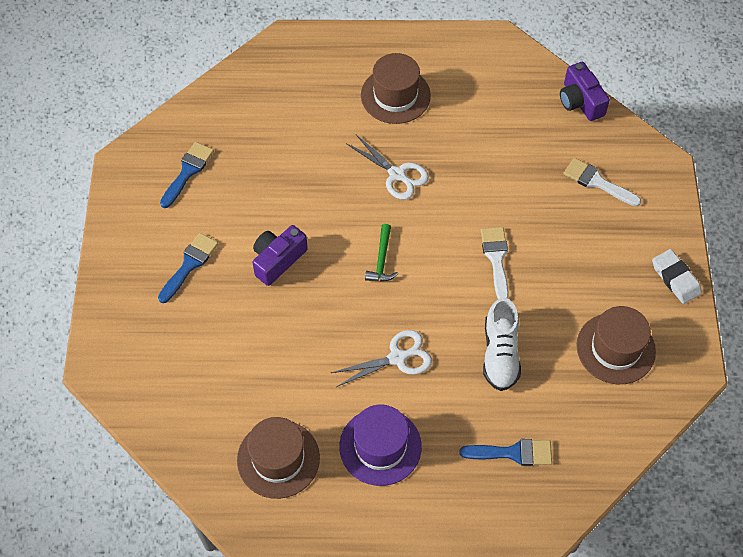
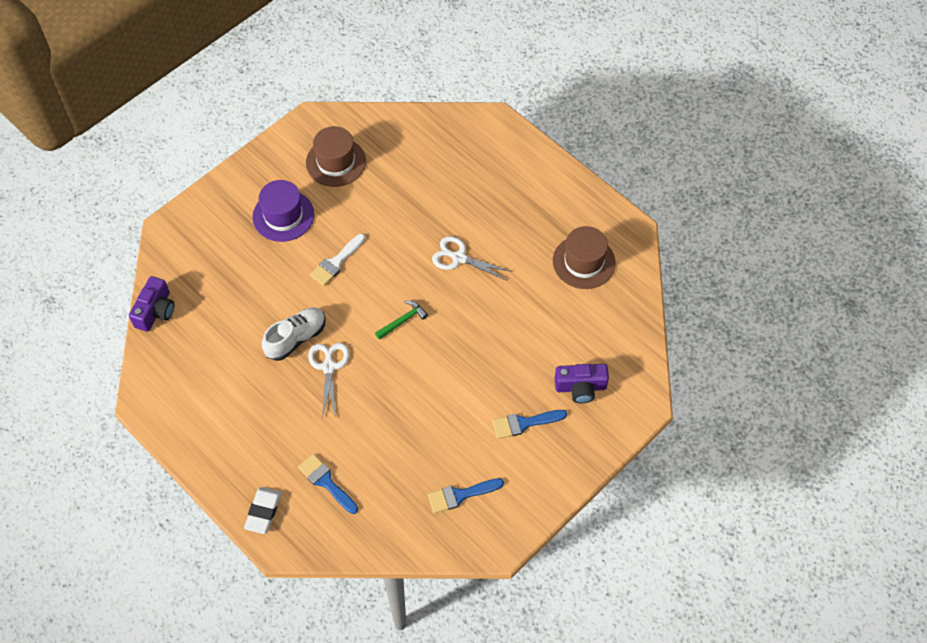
camera: 135 degrees left, 0 degrees up
(278, 260) = (465, 377): purple camera -> purple camera (580, 387)
(380, 446) = (521, 222): purple hat -> purple hat (283, 215)
(395, 95) = (261, 425): brown hat -> none
(500, 353) = (400, 211): white shoe -> white shoe (296, 338)
(513, 453) = (454, 161): blue brush -> blue brush (326, 482)
(597, 182) = (219, 253): white brush -> none
(675, 278) = (254, 166): white eraser -> white eraser (263, 511)

